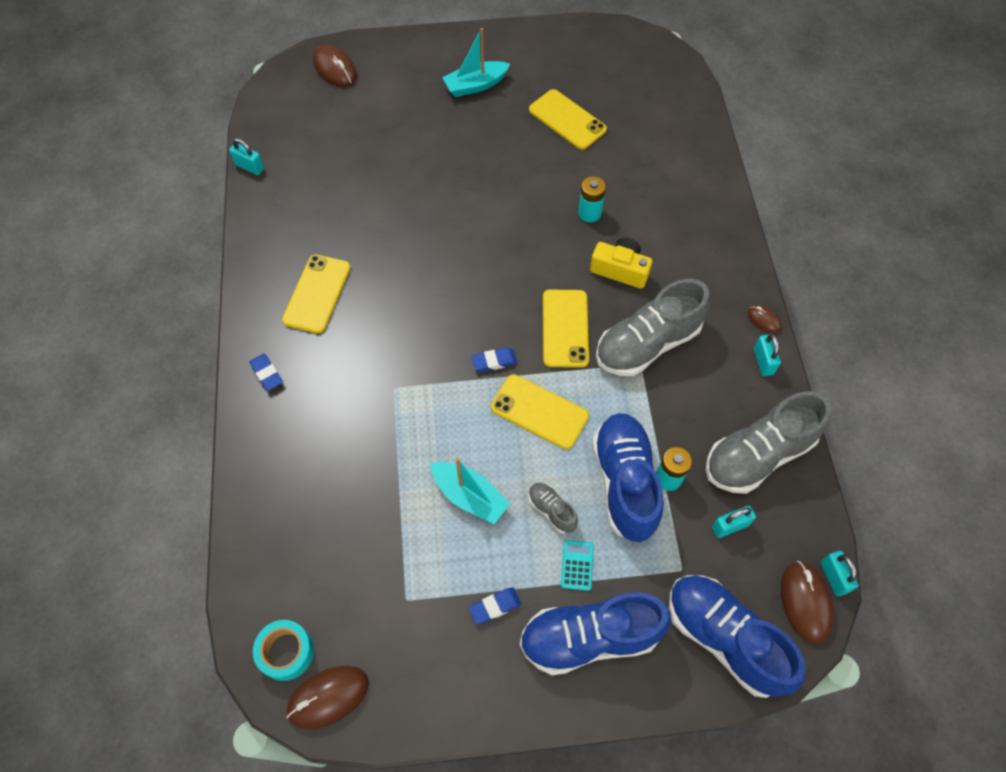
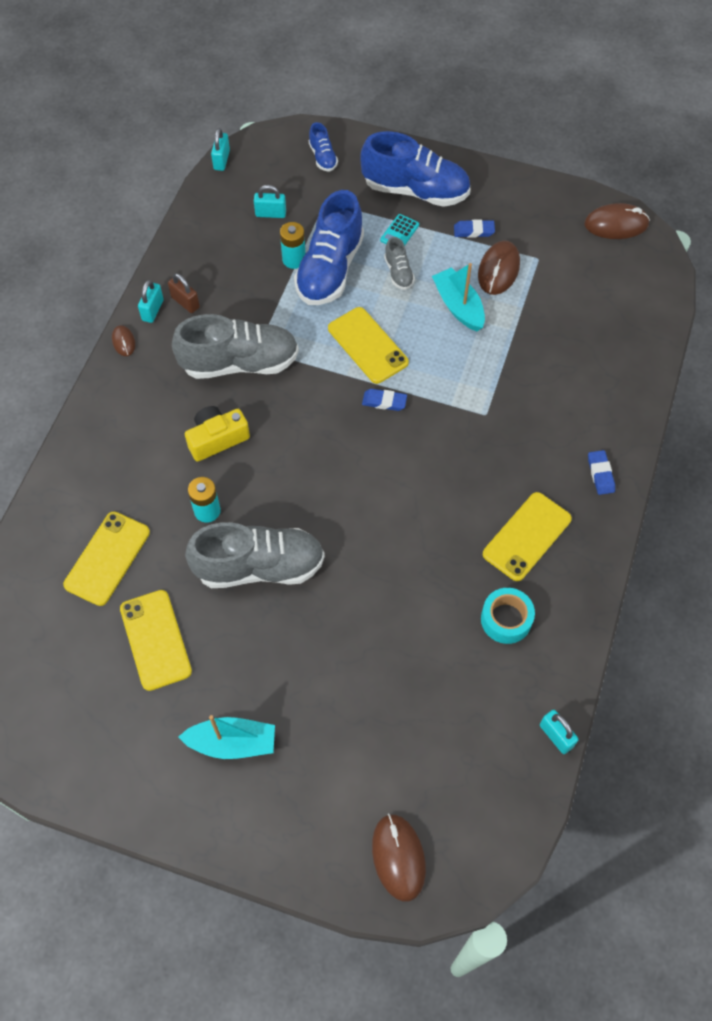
camera: 155 degrees left, 0 degrees up
(286, 652) = (639, 260): turquoise tape -> turquoise tape (506, 619)
(565, 328) = (303, 405): yellow phone -> yellow phone (107, 558)
(620, 270) = (217, 439): yellow camera -> yellow camera turned 105 degrees clockwise
(724, 638) = (323, 157): blue shoe -> blue shoe, size x0.46
(739, 382) = (185, 302): none -> brown padlock
(758, 455) = (213, 248): grey shoe -> grey shoe (259, 566)
(805, 602) = (252, 155): brown mouse -> brown mouse (498, 270)

